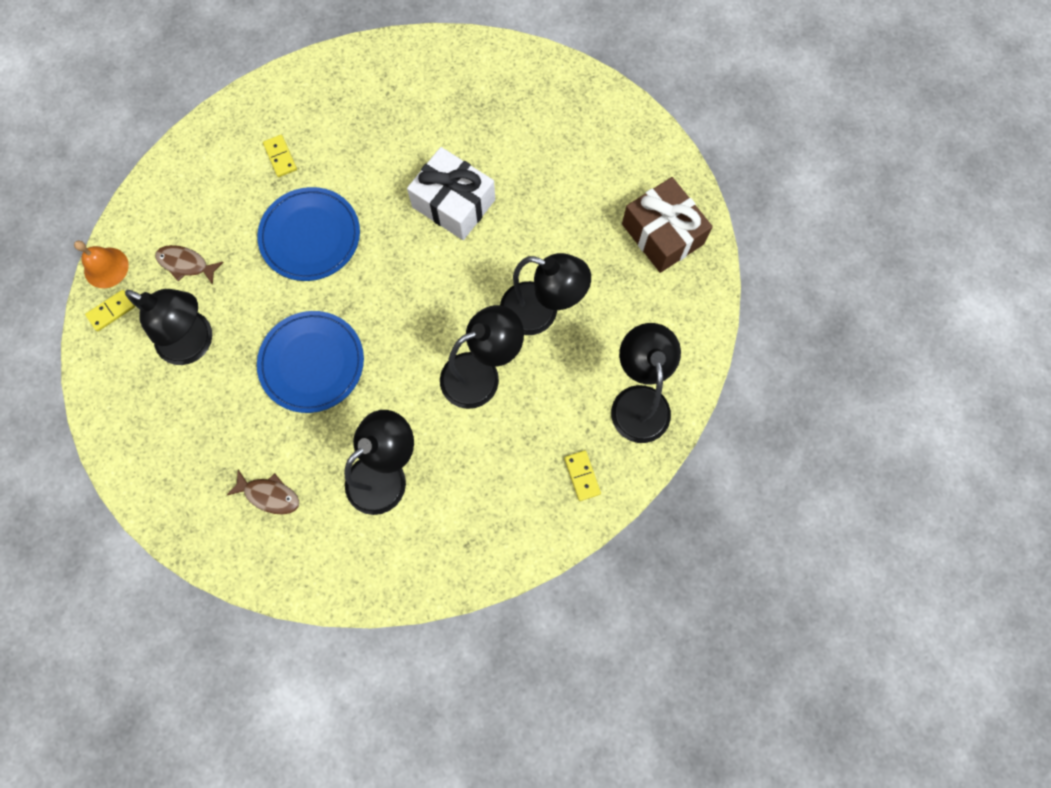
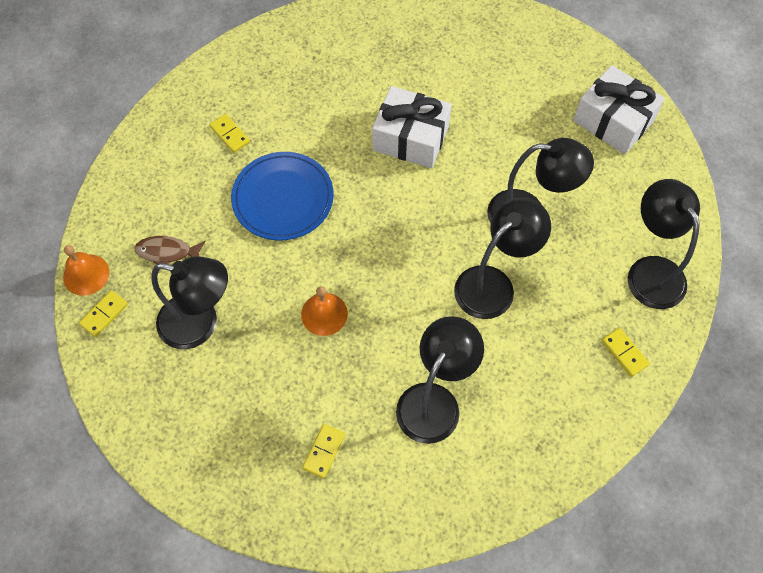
camera: 15 degrees left, 10 degrees down
(269, 495) = (324, 451): brown fish -> yellow domino
(312, 363) = (324, 314): blue plate -> orange bell
(662, 234) = (613, 121): brown gift -> white gift

